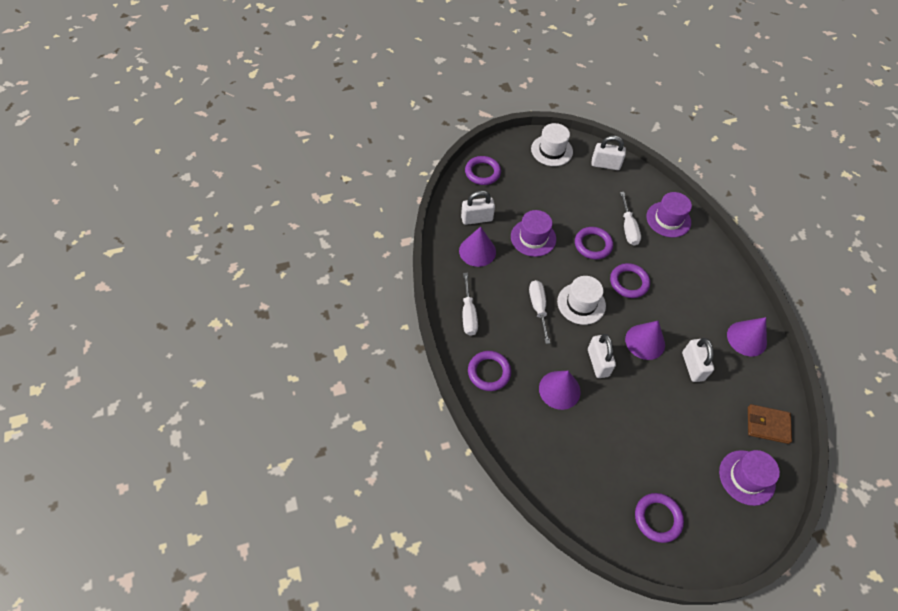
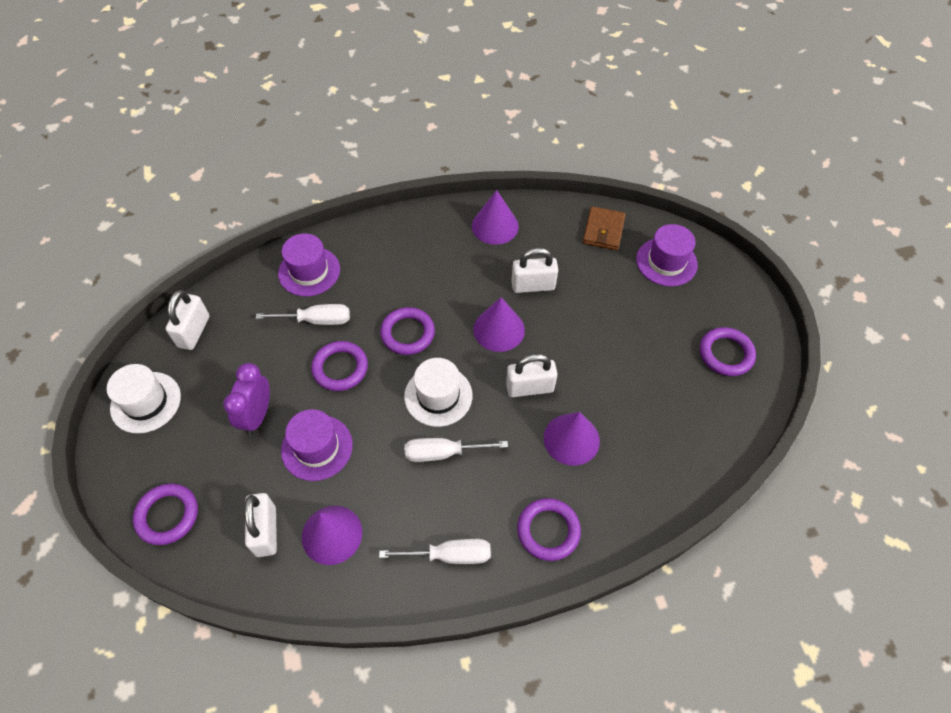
camera: 85 degrees left, 0 degrees up
(551, 205) = (257, 415): none -> purple clock

